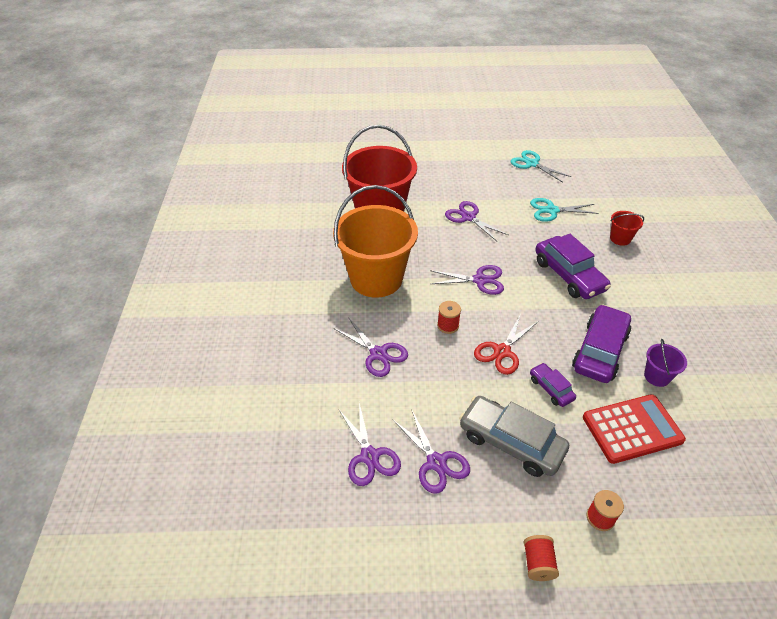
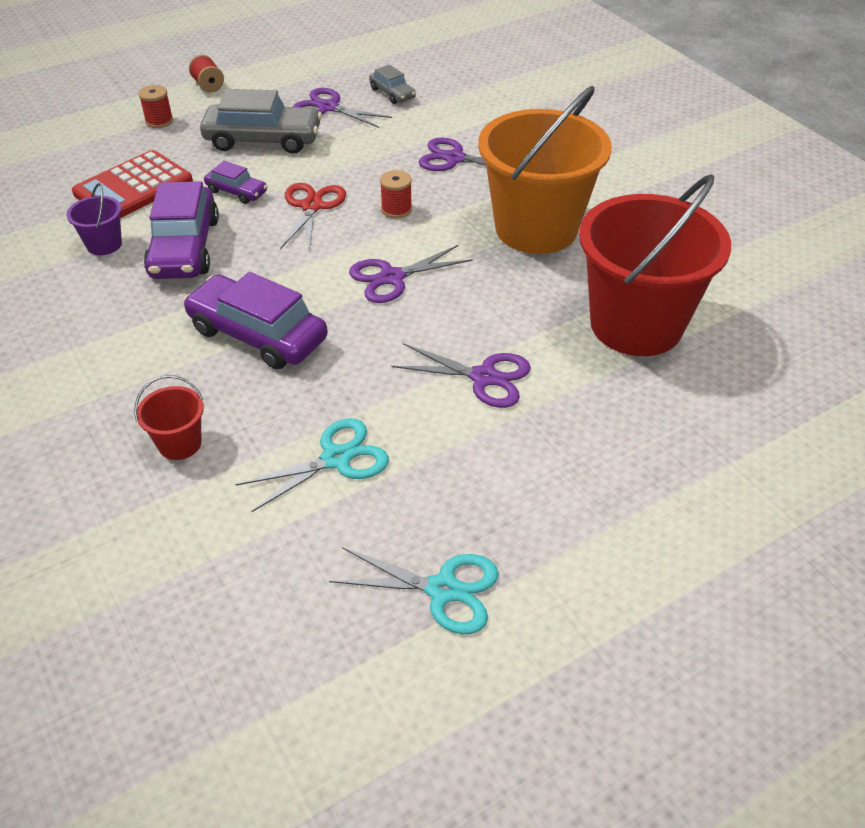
camera: 150 degrees right, 0 degrees up
(369, 456) = (392, 93): purple scissors -> grey car

